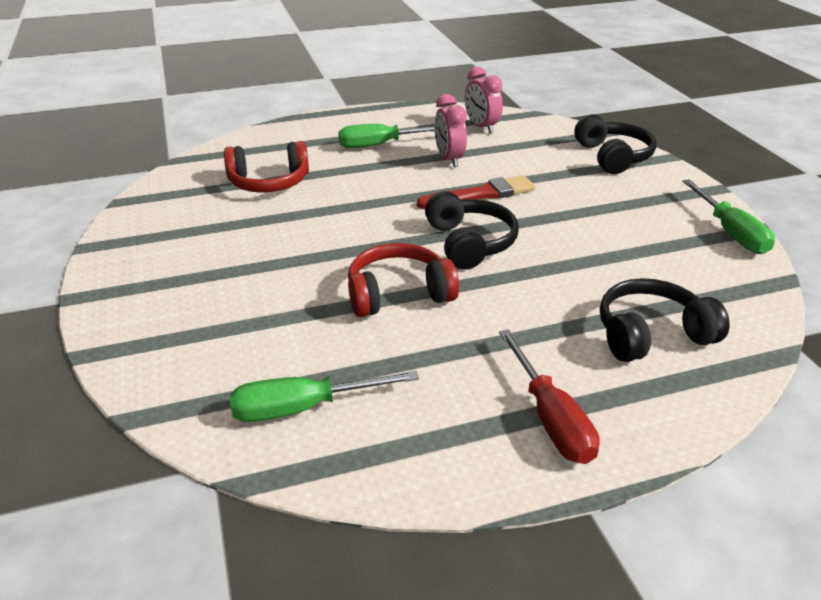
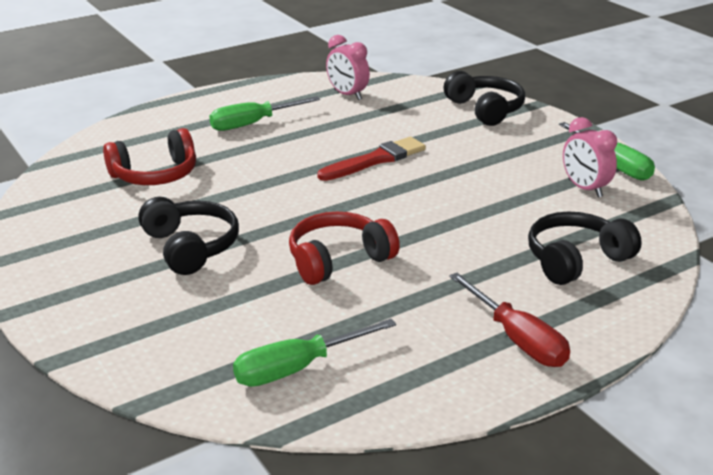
camera: 15 degrees left, 5 degrees down
(449, 159) = (329, 130): pink clock -> pink clock (585, 188)
(469, 243) = (384, 206): black headphones -> black headphones (190, 247)

